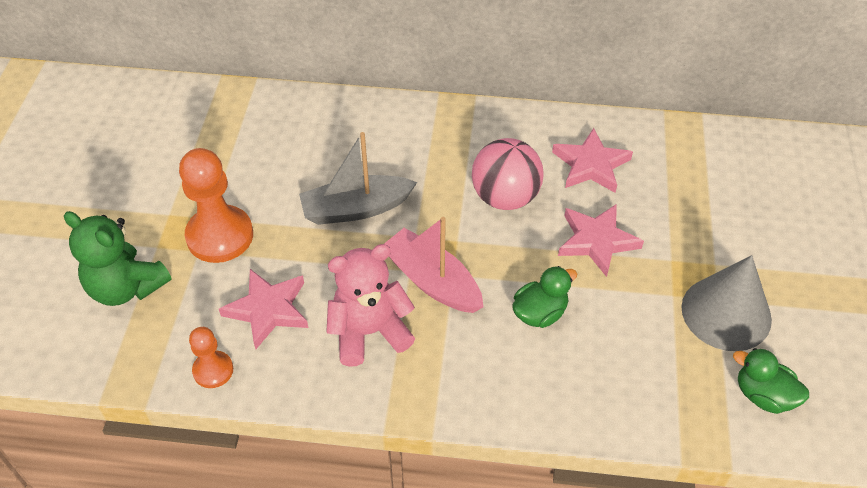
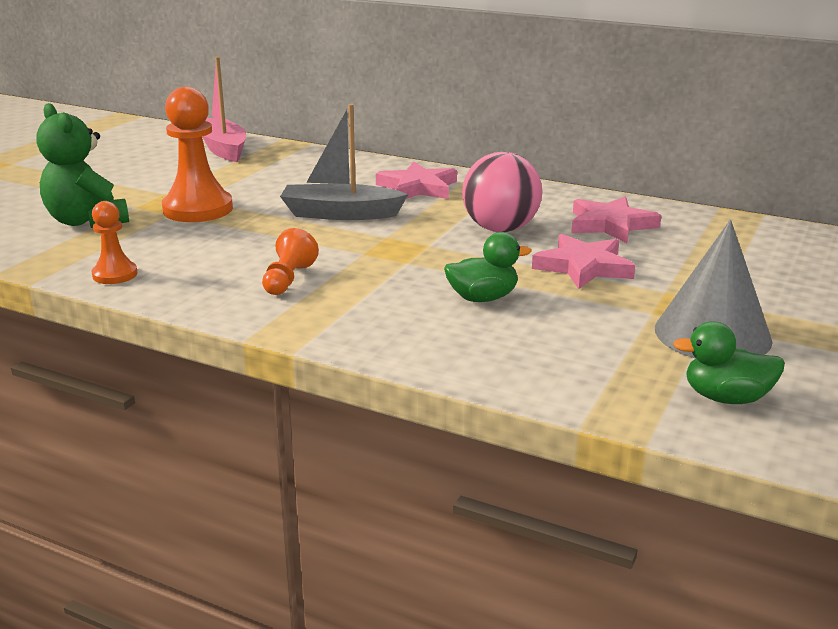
camera: 20 degrees right, 25 degrees down
(268, 310) = (202, 252): pink star -> pink star (418, 187)
(369, 332) = (288, 279): pink teddy bear -> orange pawn
(432, 281) = (381, 262): pink boat -> pink boat (223, 149)
(763, 395) = (726, 398): green duck -> green duck turned 45 degrees counterclockwise

